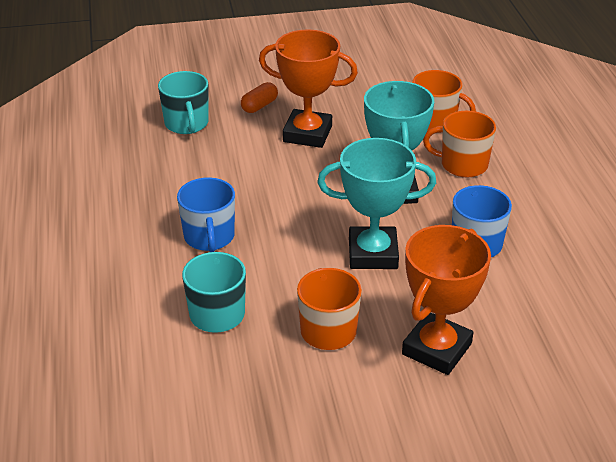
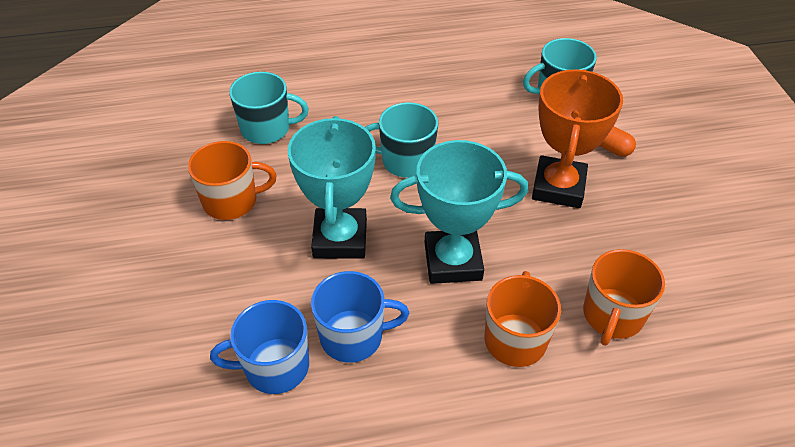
camera: 90 degrees right, 10 degrees up
(209, 237) = (372, 119): blue mug -> blue mug (275, 367)
(273, 215) = (406, 161): none -> turquoise mug
(437, 349) = (188, 284): orange trophy -> none

